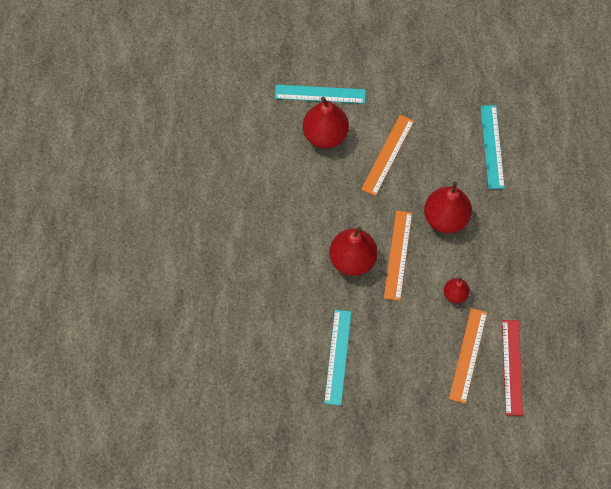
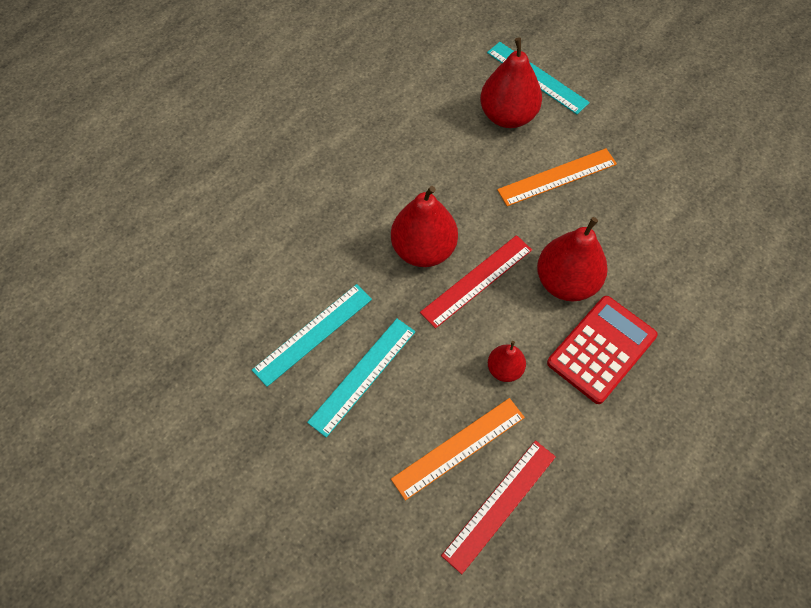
camera: 40 degrees right, 5 degrees down
(398, 255) = (477, 281): orange ruler -> red ruler
(492, 146) = (687, 248): turquoise ruler -> turquoise ruler (363, 376)
(495, 243) = (601, 349): none -> red calculator

